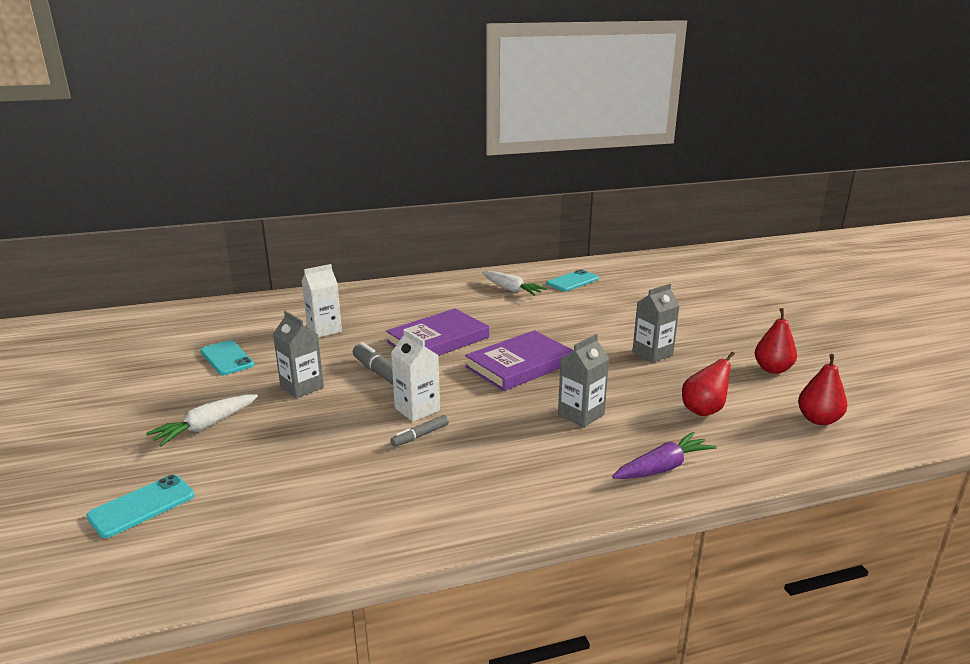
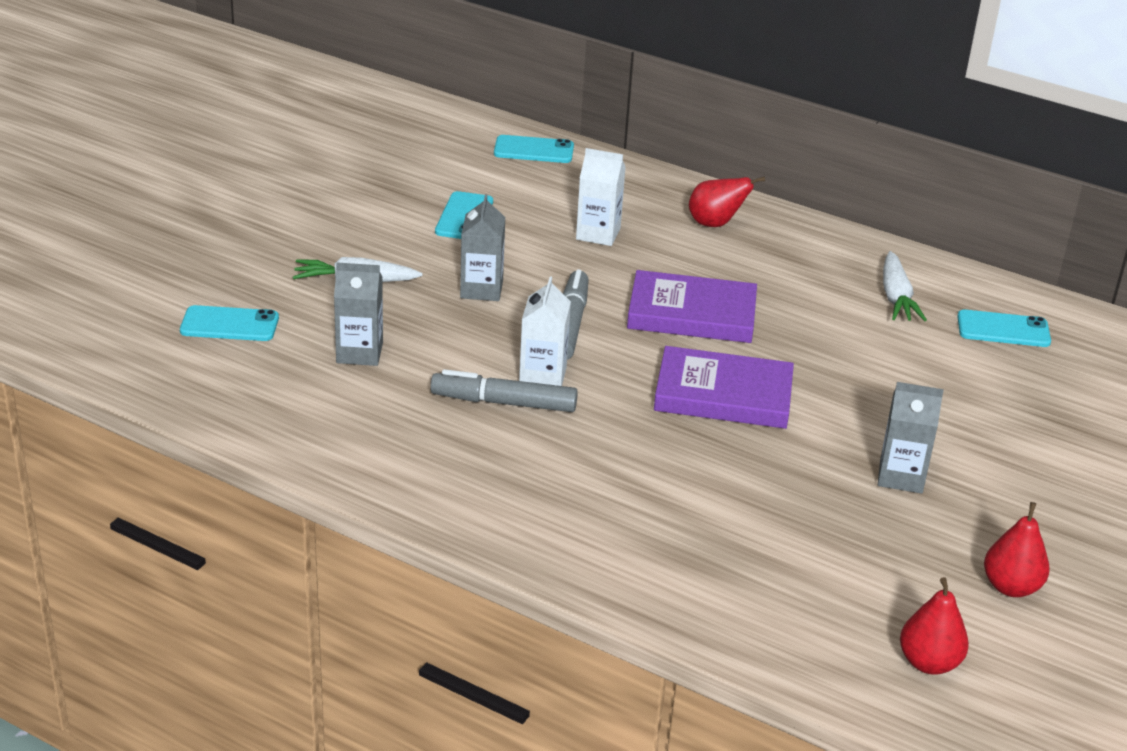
camera: 45 degrees right, 10 degrees up
(217, 310) = (534, 150): none -> turquoise phone
(420, 435) = (504, 402): grey marker -> grey marker, size x1.84
(581, 414) = (683, 483): grey carton -> grey carton (359, 353)
(663, 467) = (660, 579): purple carrot -> none
(704, 410) = (820, 566): red pear -> red pear (715, 224)

